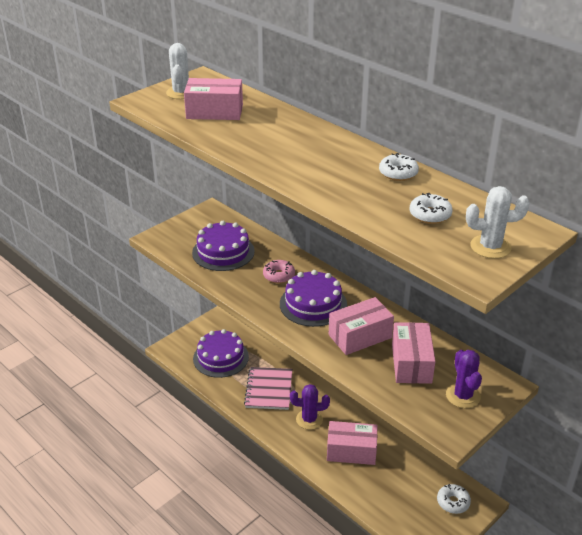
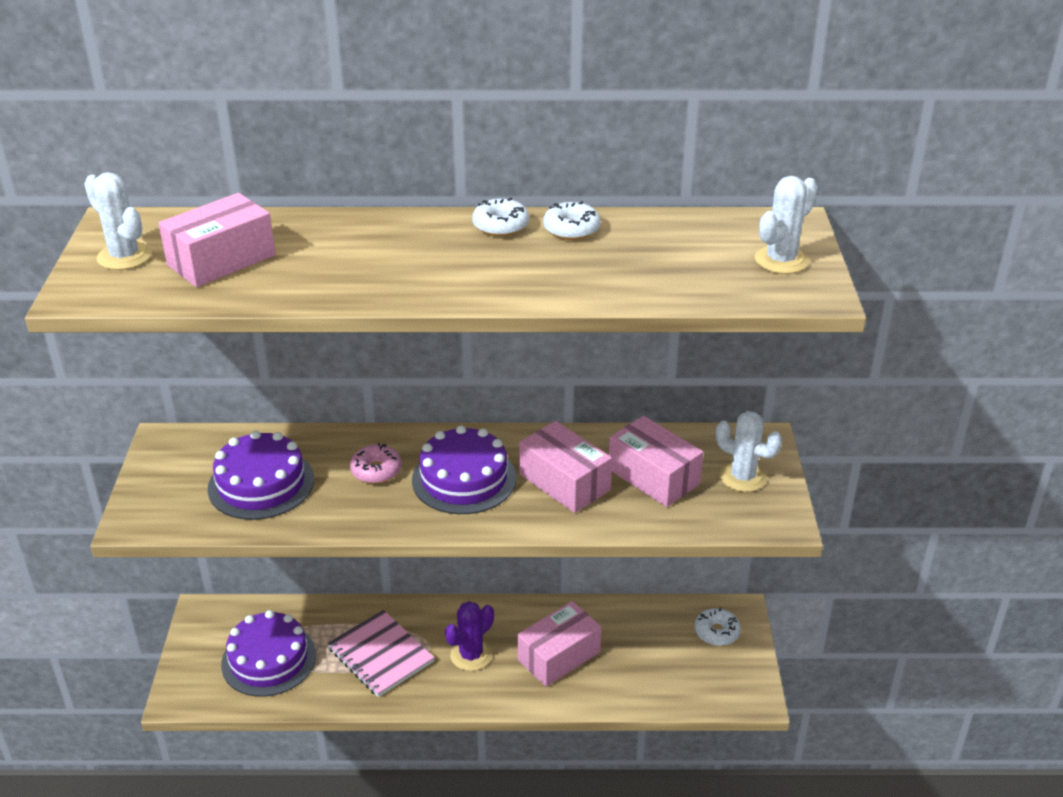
camera: 45 degrees left, 0 degrees up
(360, 336) = (564, 482): pink box -> pink box turned 60 degrees counterclockwise
(430, 215) = (676, 258): white donut -> white donut (500, 226)
(463, 396) = (742, 477): purple cactus -> white cactus

